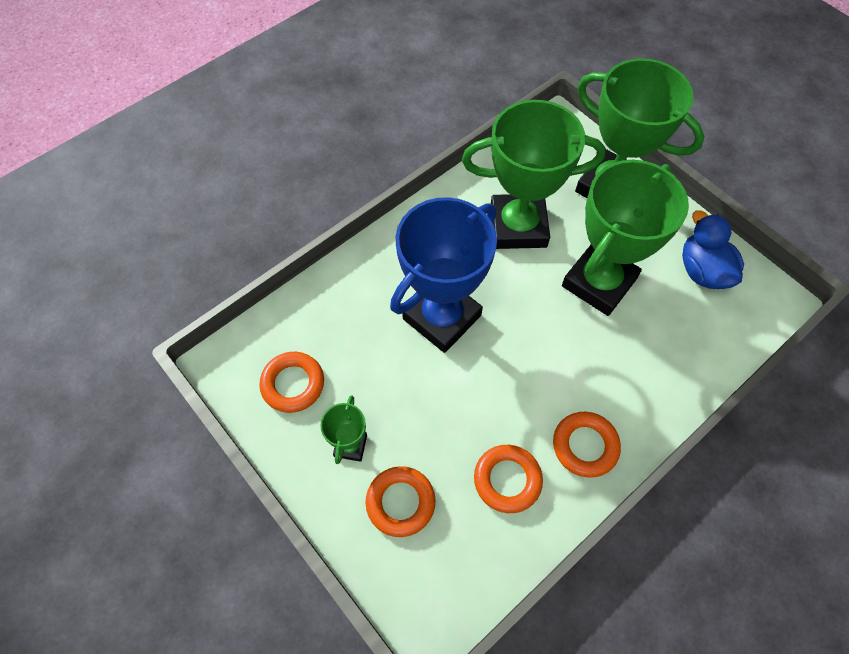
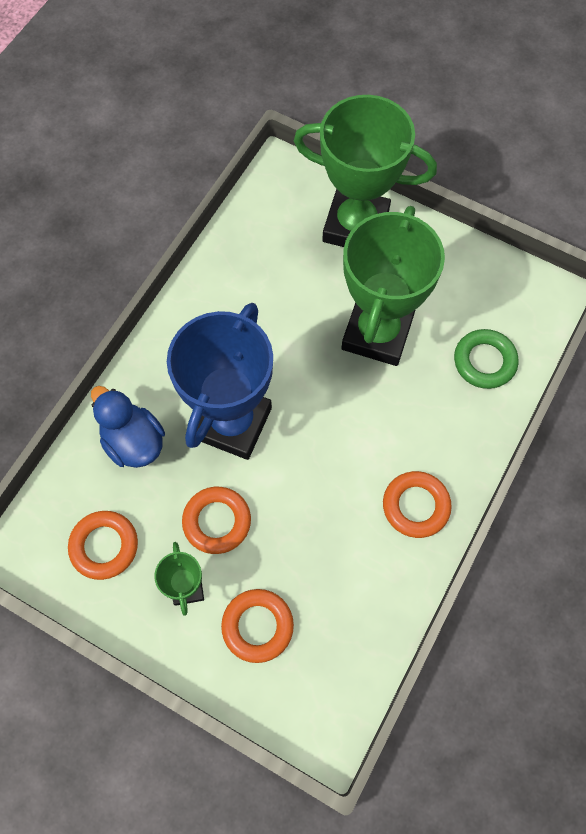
camera: 20 degrees left, 5 degrees up
(507, 480) = (353, 566): orange ring -> orange ring (217, 521)
(518, 226) = (277, 299): green trophy -> none
(692, 338) = (484, 361): none -> green ring
(702, 271) = (473, 288): blue duck -> blue duck (133, 441)

